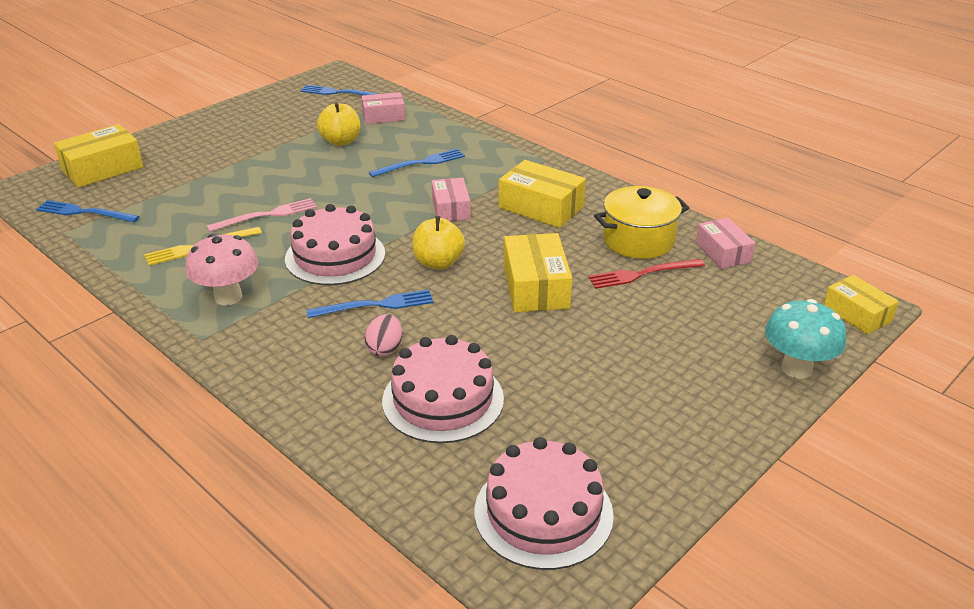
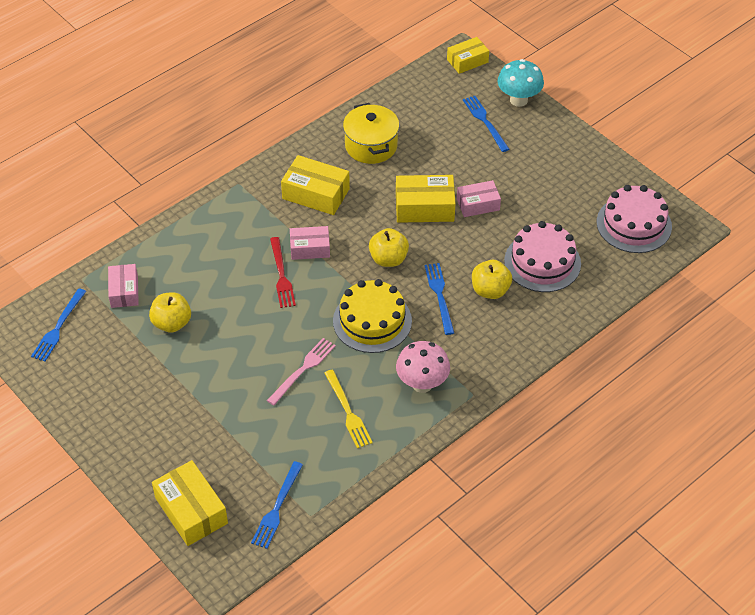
camera: 85 degrees left, 15 degrees up
(266, 215) = (303, 370): pink fork -> pink fork turned 60 degrees clockwise
(335, 256) = (372, 321): pink cake -> yellow cake
(385, 349) = (490, 290): pink egg -> yellow apple
(420, 163) = (228, 266): blue fork -> blue fork (485, 122)
(541, 207) = (316, 194): yellow box -> yellow box turned 75 degrees clockwise
(643, 274) = (414, 150): red fork -> red fork (281, 275)
(723, 252) = (392, 105): pink box -> pink box (478, 204)

